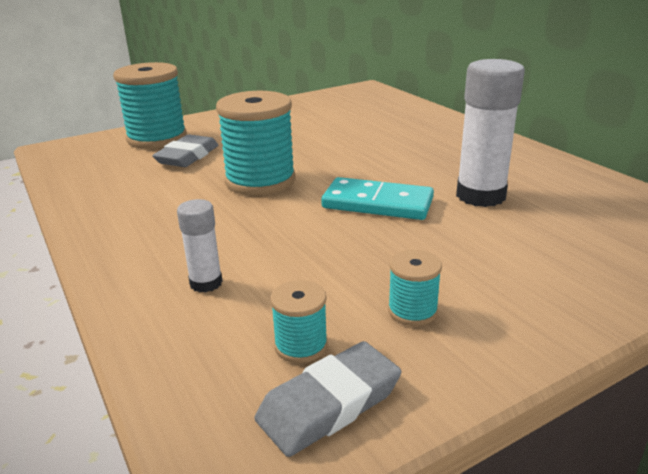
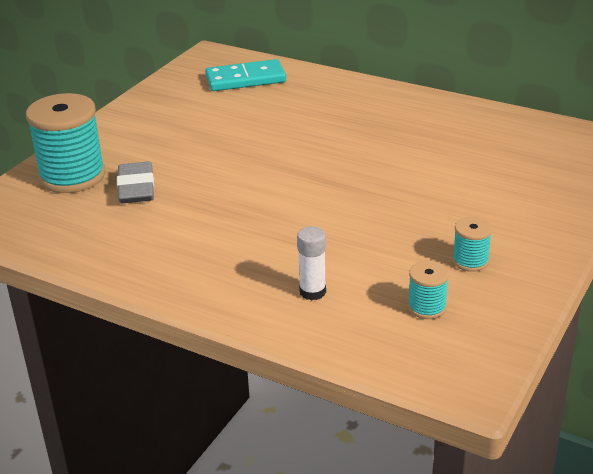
camera: 30 degrees left, 5 degrees up
(260, 181) = (241, 193): turquoise spool -> none
(329, 404) = (479, 332): grey eraser -> none
(377, 203) = (363, 186): turquoise domino -> turquoise domino (245, 79)
(480, 196) = (432, 156): white glue stick -> none

